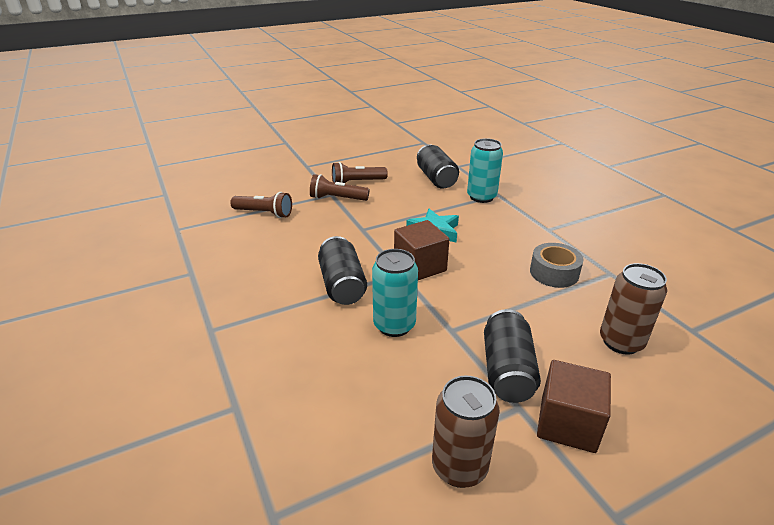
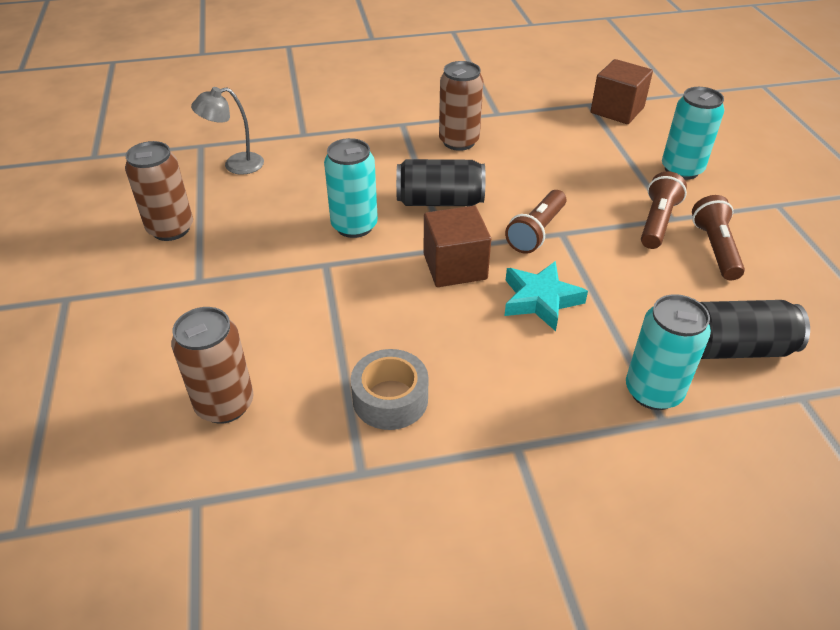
camera: 105 degrees right, 10 degrees up
(244, 288) = (459, 141): none -> brown can
(264, 213) = (618, 159): brown flashlight -> brown flashlight (536, 232)
(274, 192) = (681, 170): none -> turquoise can
(315, 453) = (235, 165): none -> grey lamp
(507, 371) = (245, 287): black can -> none
(567, 423) = (159, 306): brown cube -> brown cube (617, 110)

